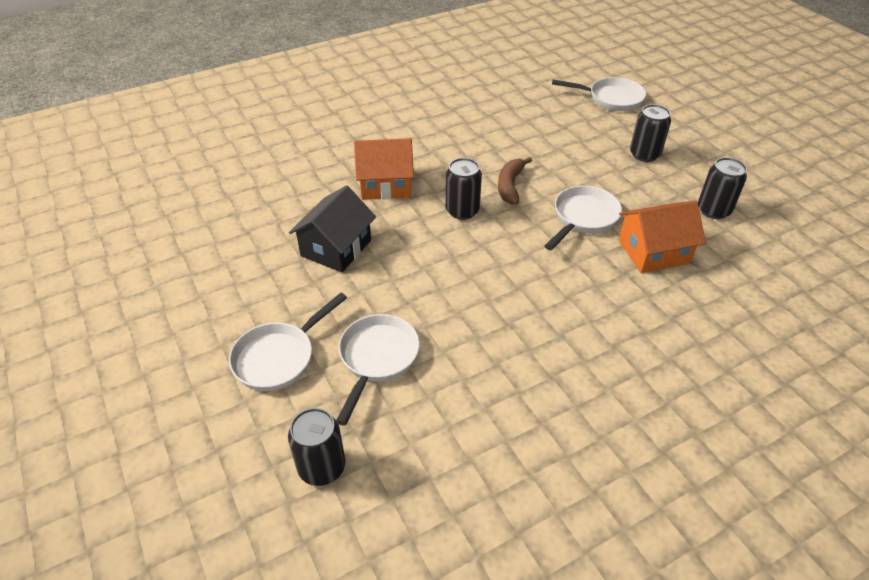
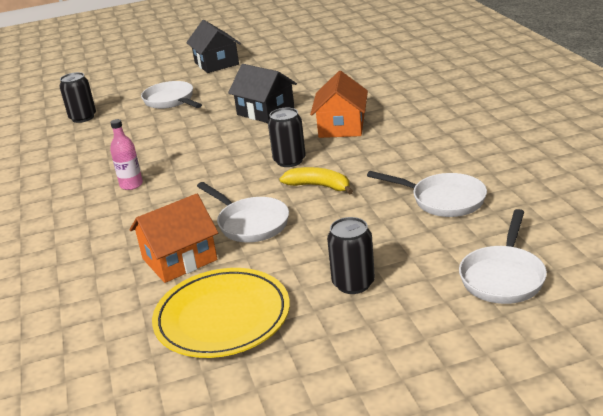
camera: 105 degrees right, 15 degrees down
(137, 335) = (216, 63): none -> black house
(377, 359) = (147, 129): white pan -> white pan (443, 200)
(510, 186) = (319, 186): brown banana -> yellow banana
(530, 329) = (131, 185): none -> pink bottle
(653, 251) = (179, 259): orange house -> orange house turned 60 degrees clockwise
(713, 210) = (222, 317): black can -> yellow plate

